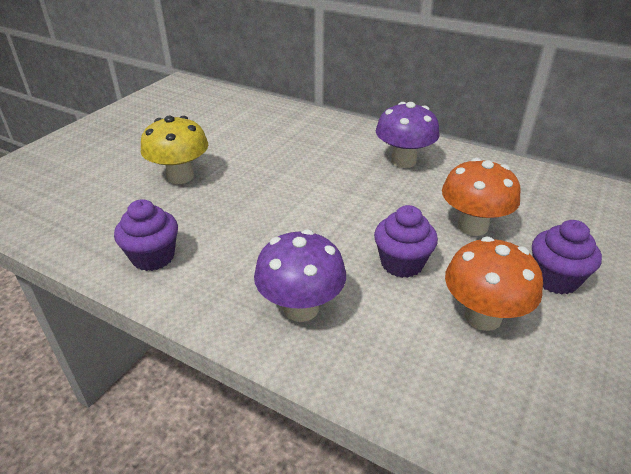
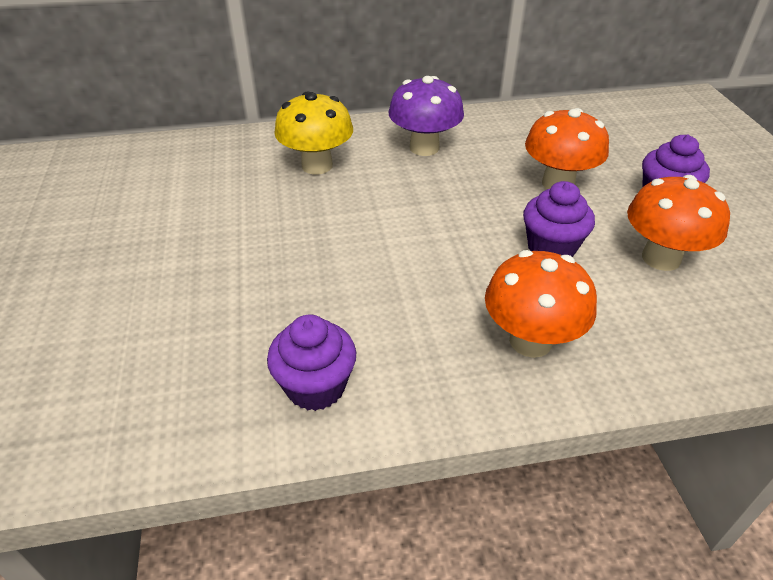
camera: 40 degrees left, 5 degrees up
(180, 176) = (209, 278): yellow mushroom -> yellow mushroom (317, 165)
(301, 308) = (530, 341): purple mushroom -> orange mushroom

